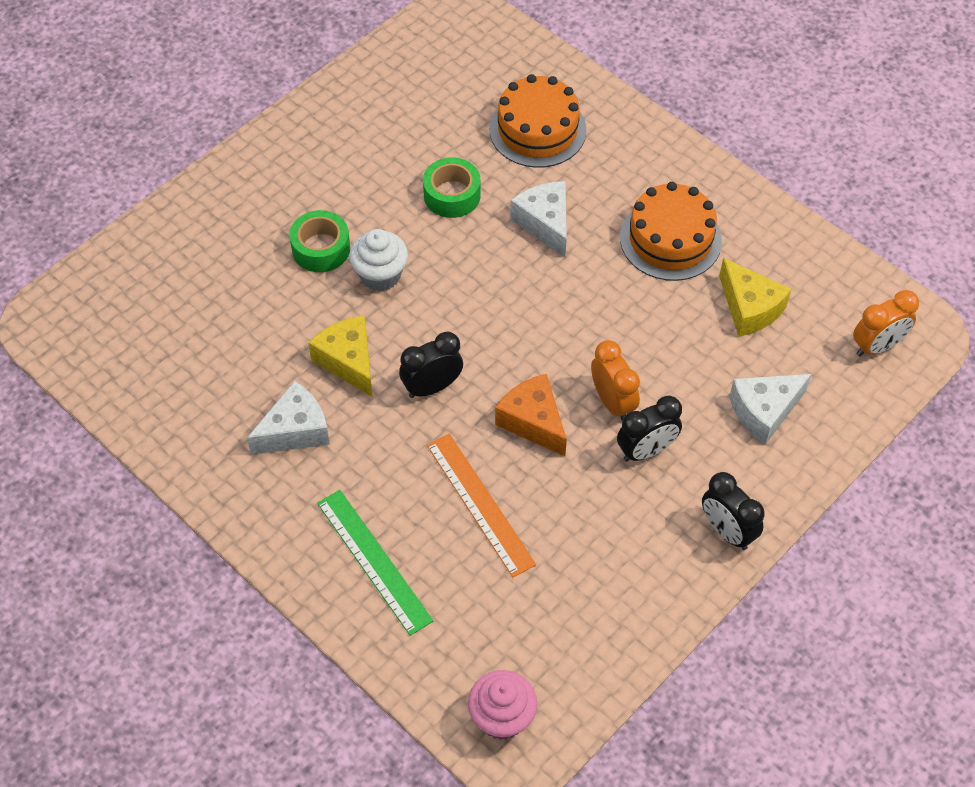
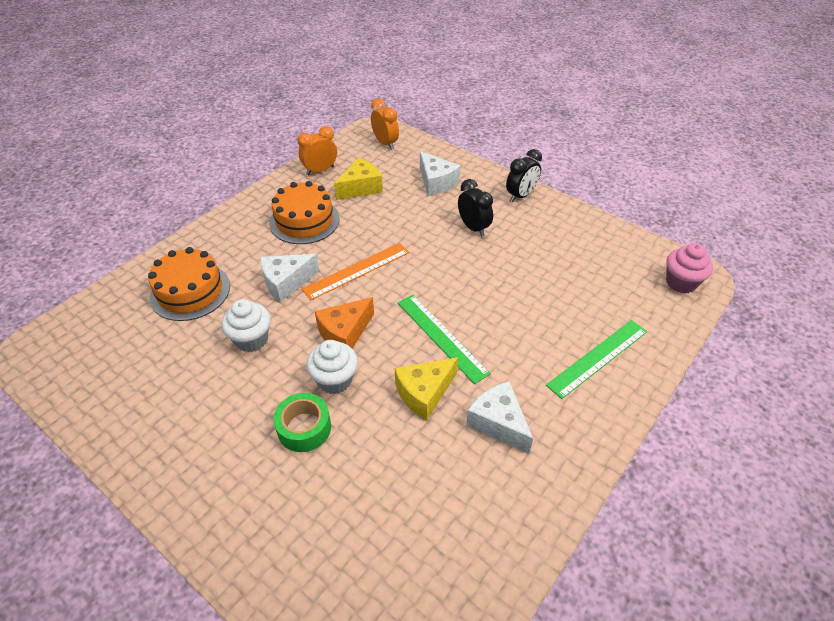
camera: 95 degrees left, 10 degrees down
(432, 387) = (441, 337): black clock -> green ruler
(452, 195) = (251, 339): green tape -> white cupcake
(480, 504) = (534, 303): orange ruler -> orange ruler (357, 270)
(533, 421) = (462, 280): orange cheese -> orange cheese (345, 333)
(612, 402) = (439, 243): orange clock -> orange clock (320, 170)

